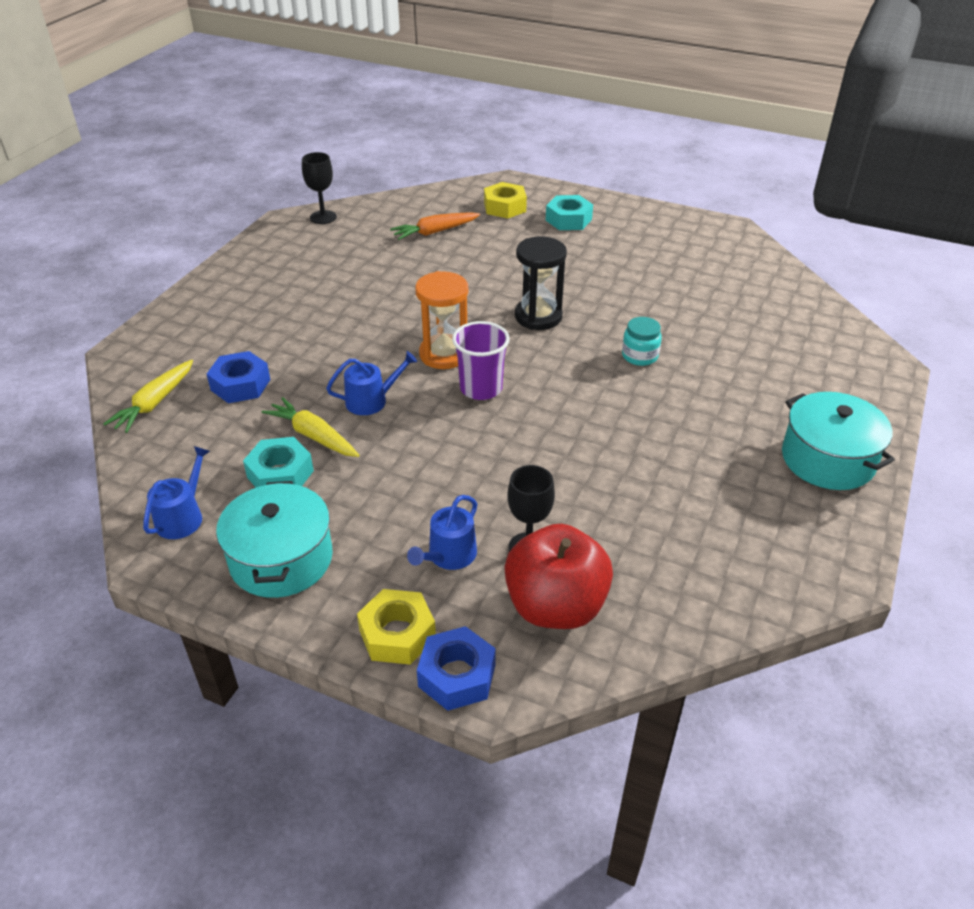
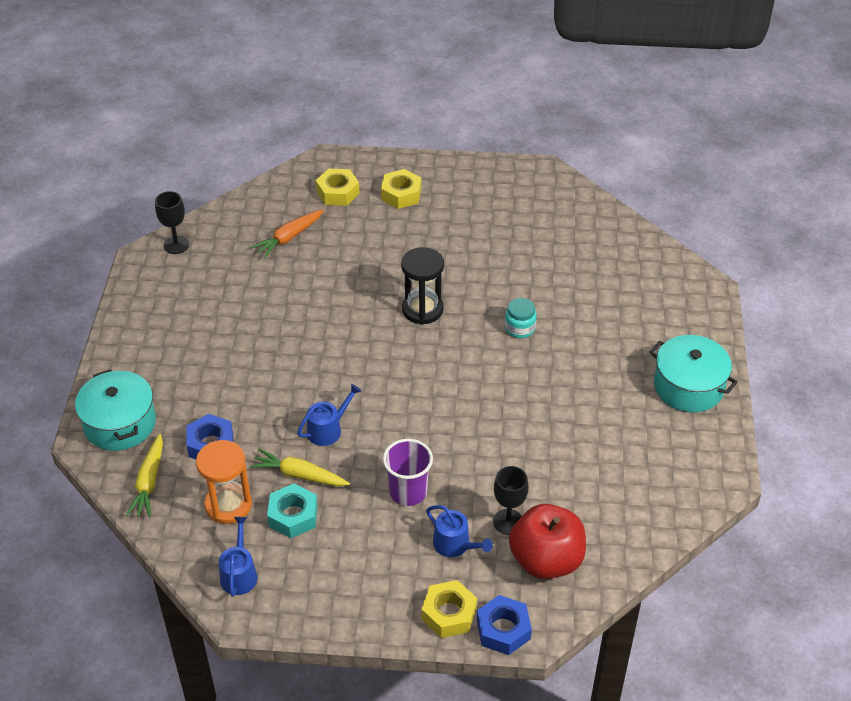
camera: 20 degrees left, 5 degrees up
(281, 559) = (335, 584): turquoise pot -> turquoise pot (120, 423)
(444, 354) = (364, 369): orange hourglass -> orange hourglass (228, 505)
(449, 556) = (455, 545): blue watering can -> blue watering can turned 60 degrees counterclockwise
(481, 388) = (409, 394): purple cup -> purple cup (408, 492)
(568, 220) = (401, 194): turquoise nut -> yellow nut

